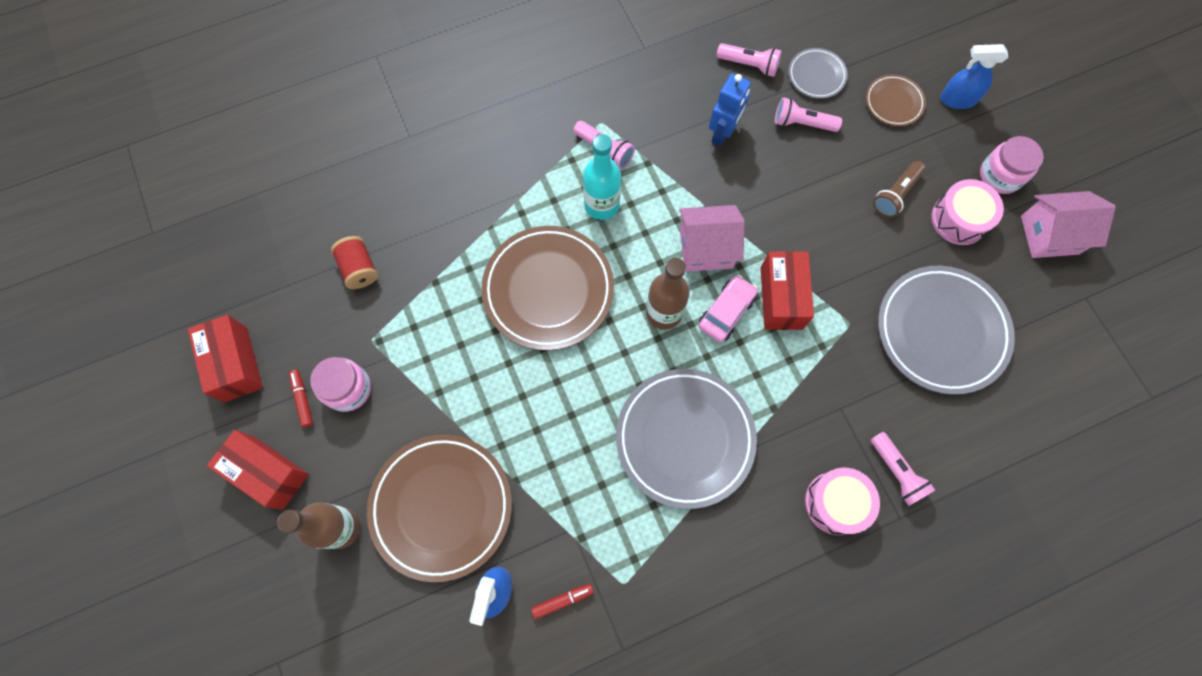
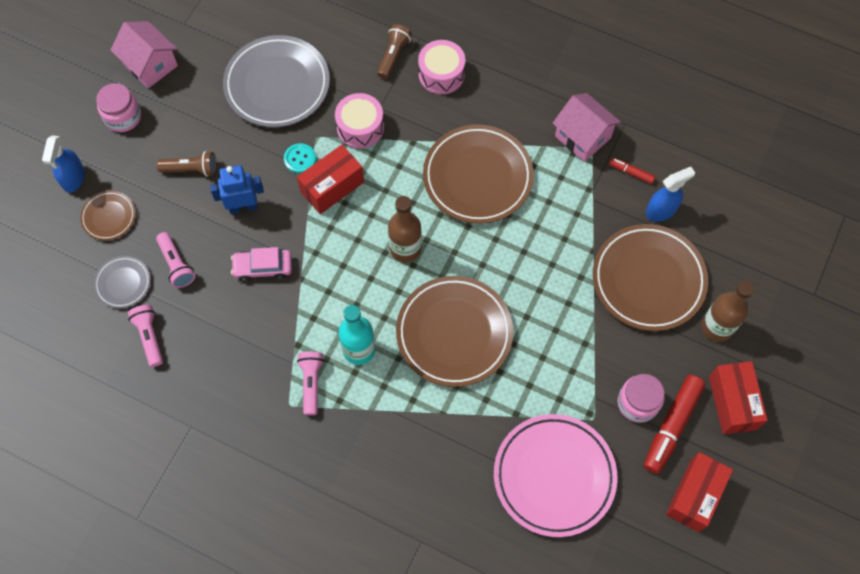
camera: 130 degrees left, 5 degrees down
(303, 399) = (671, 426): red marker -> red marker, size x2.04
(359, 268) = (554, 476): red spool -> pink plate
(685, 438) = (477, 177): grey plate -> brown plate
(706, 248) = (334, 257): pink house -> pink house (583, 137)
(723, 133) = (229, 312): blue robot -> blue robot (243, 207)
(726, 312) = (371, 212): pink car -> pink car (263, 268)
(835, 292) = (300, 159): none -> turquoise button
(896, 471) = (393, 56): pink flashlight -> brown flashlight
(957, 99) = (73, 178): blue spray bottle -> blue spray bottle turned 45 degrees clockwise
(959, 219) = (180, 121): pink drum -> pink drum (360, 127)

